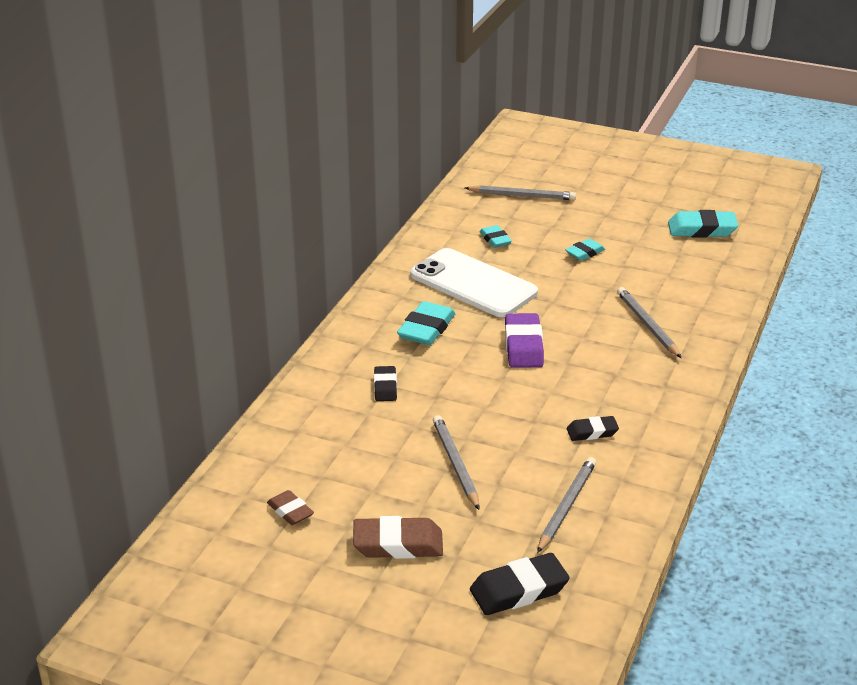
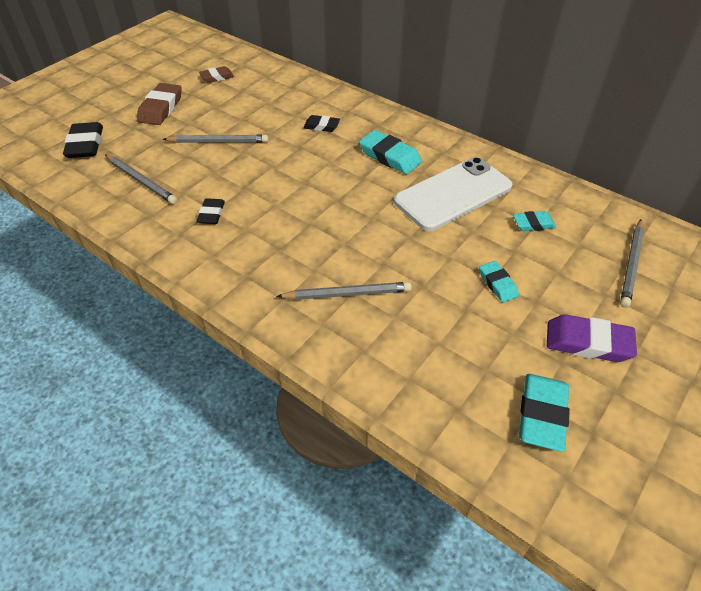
camera: 105 degrees right, 15 degrees up
(523, 346) = (345, 203): purple eraser -> purple eraser (588, 342)

